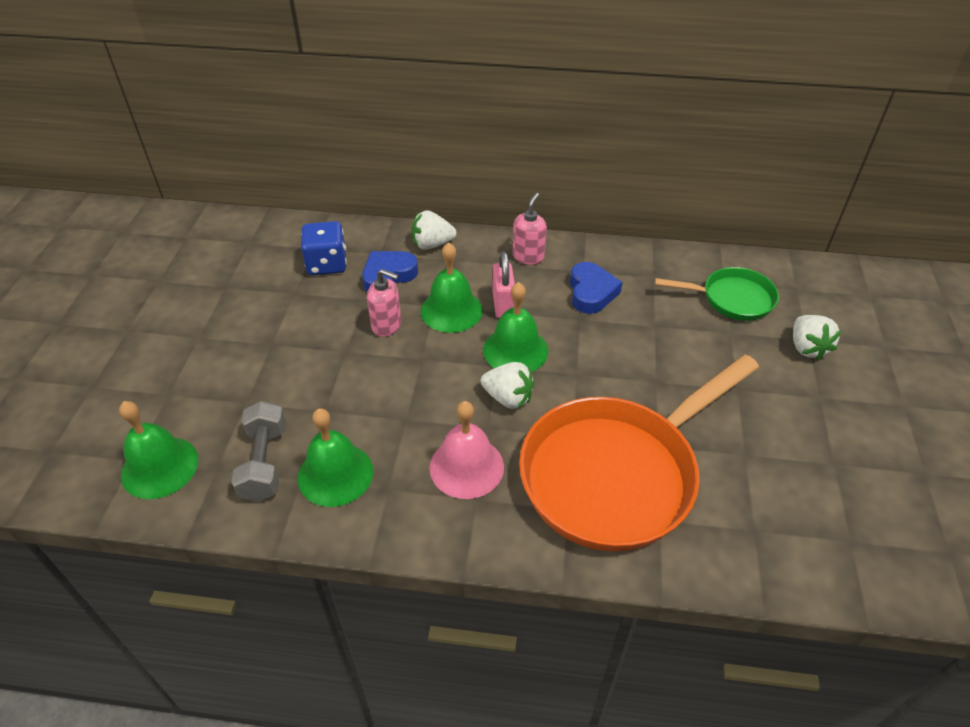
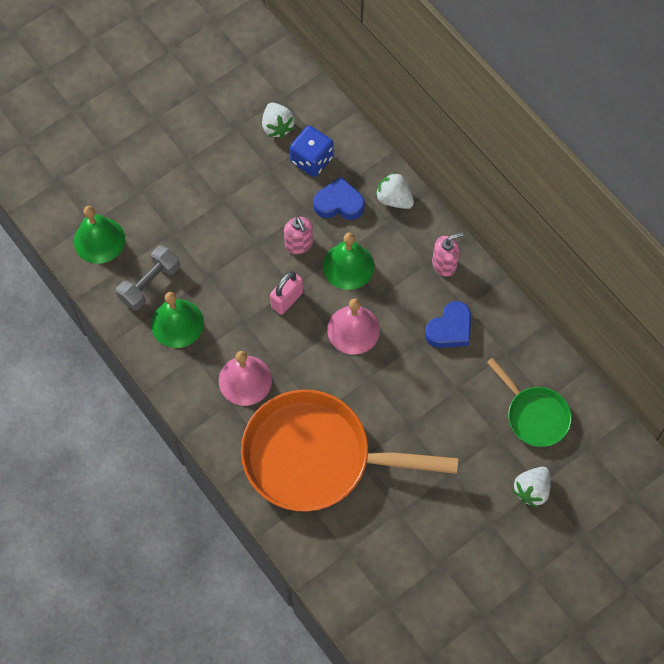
camera: 45 degrees right, 20 degrees up
(503, 305) = (384, 289): pink padlock -> pink padlock (287, 300)
(508, 398) = (313, 358): white strawberry -> white strawberry (277, 127)
(515, 350) = (353, 330): green bell -> pink bell

